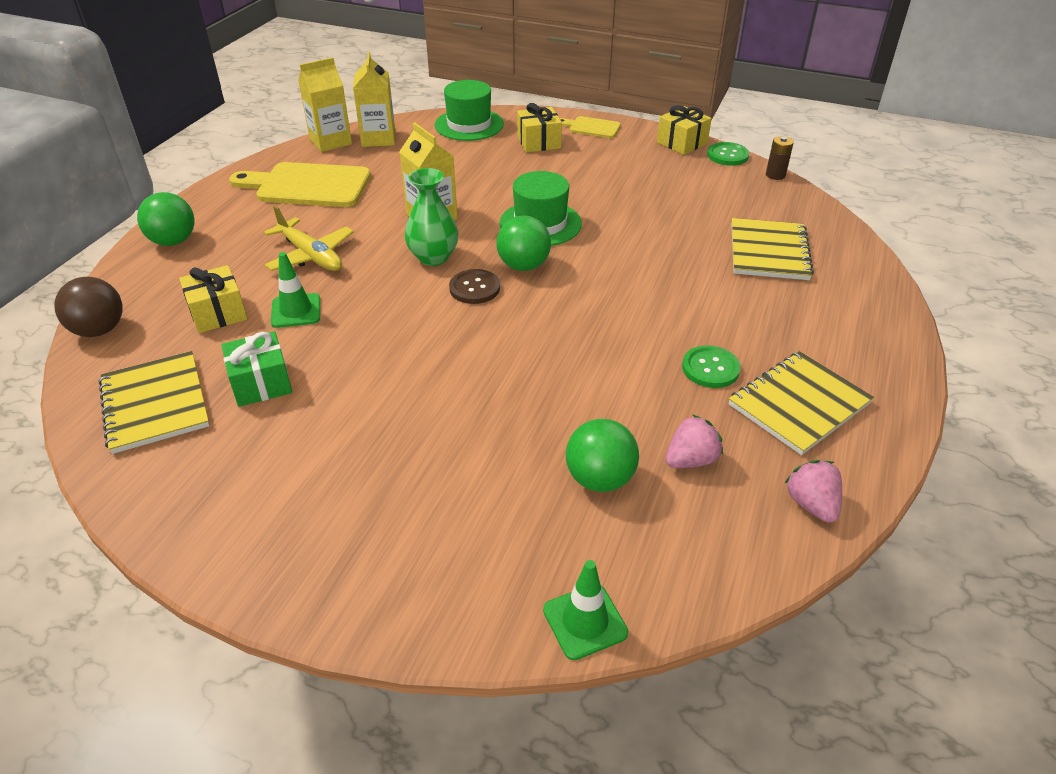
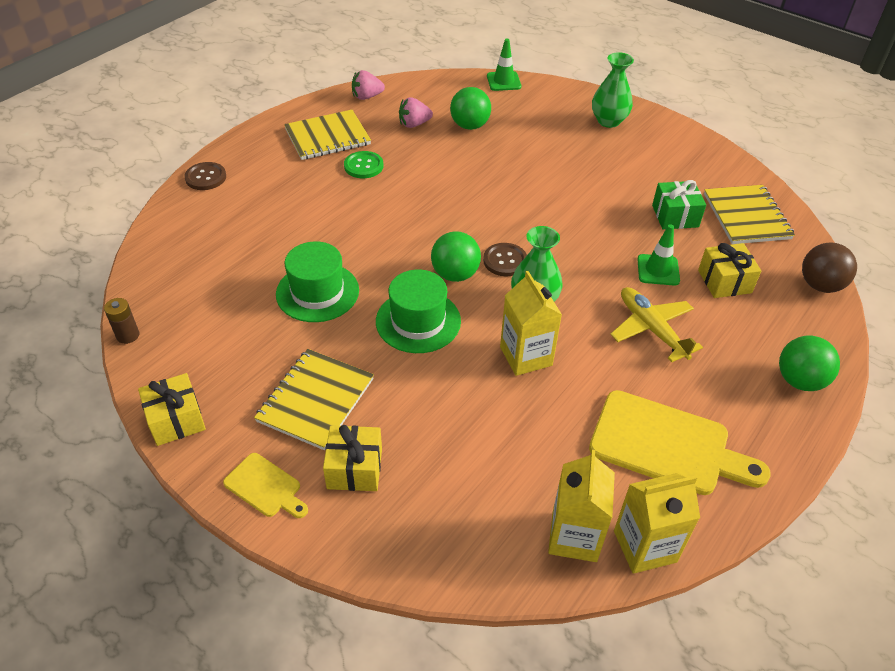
camera: 165 degrees left, 5 degrees up
(354, 553) = (608, 121): none -> green vase
(469, 125) = (435, 542): green hat -> green hat (317, 292)
(727, 155) = (145, 381): green button -> none
(768, 251) = (235, 243): yellow notebook -> yellow notebook (316, 400)
(811, 504) = (367, 97): pink strawberry -> pink strawberry turned 75 degrees clockwise
(885, 311) = (205, 177): none -> brown button

